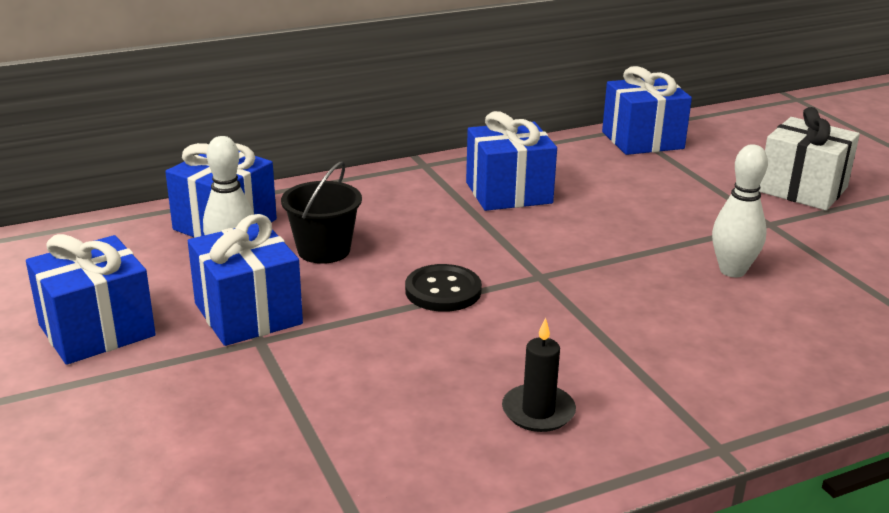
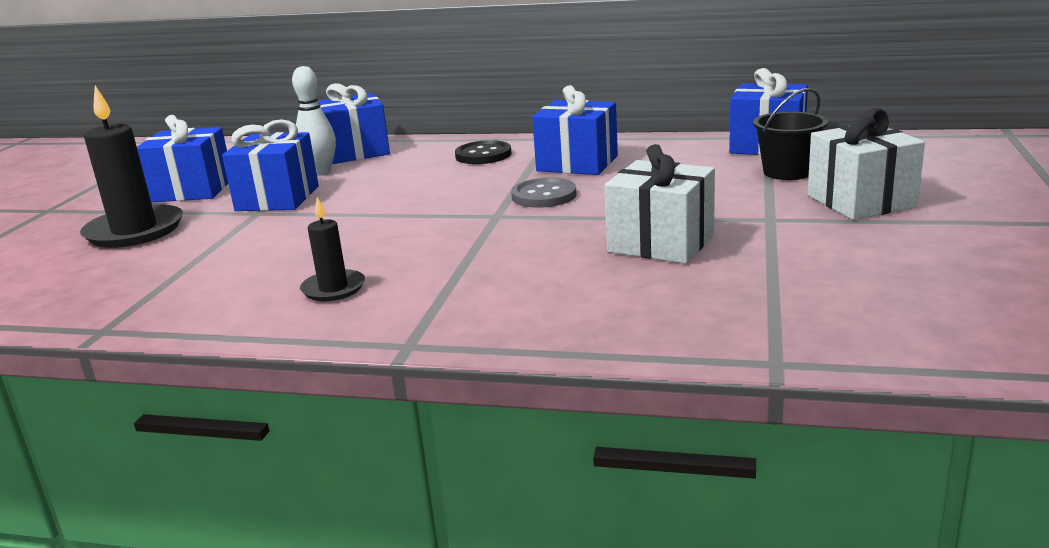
camera: 40 degrees right, 5 degrees down
(135, 413) = (134, 231): none -> black candle
(324, 250) = (384, 175): black bucket -> black bucket (787, 172)
(443, 291) = (412, 210): black button -> black button (483, 155)
(544, 240) = (544, 196): none -> grey button
(732, 271) = (661, 243): white bowling pin -> white gift

